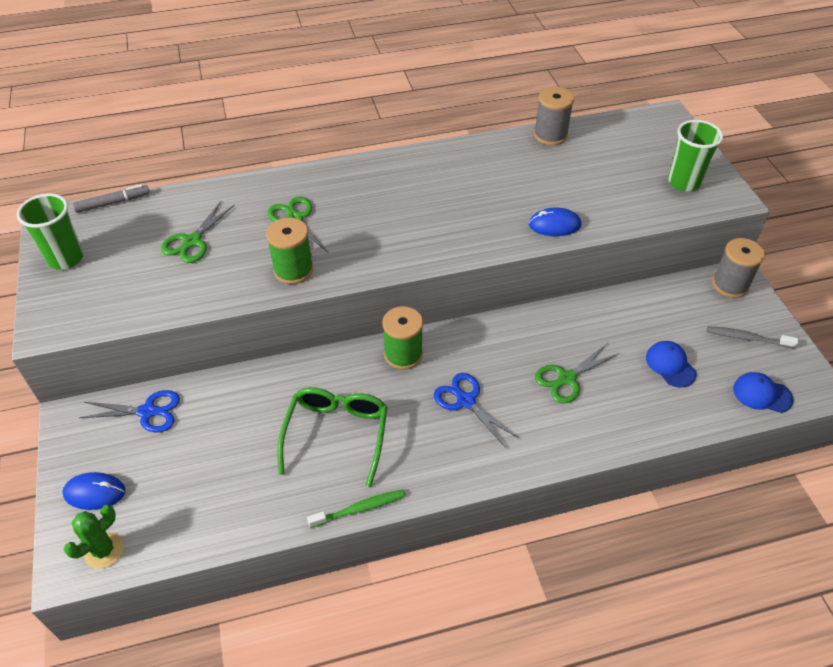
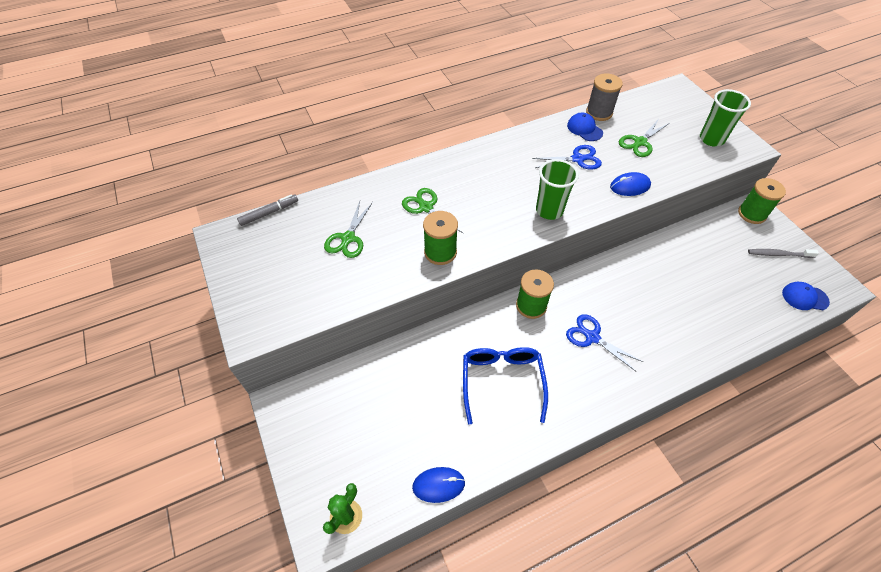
camera: 10 degrees left, 5 degrees up
(66, 258) = (245, 268): green cup -> green cup (549, 210)
(95, 492) = (321, 466): blue mouse -> blue mouse (438, 485)
(147, 412) = (342, 387): blue scissors -> blue scissors (577, 159)
(336, 434) = (502, 381): green glasses -> blue glasses
(359, 508) = (541, 442): green toothbrush -> none
(567, 378) = (661, 306): green scissors -> green scissors (640, 142)
(670, 365) = (732, 284): blue cap -> blue cap (584, 129)
(730, 285) = (752, 214): grey spool -> green spool

